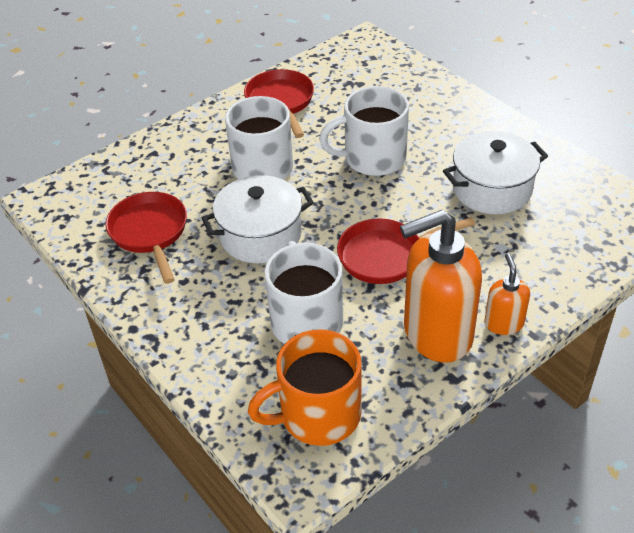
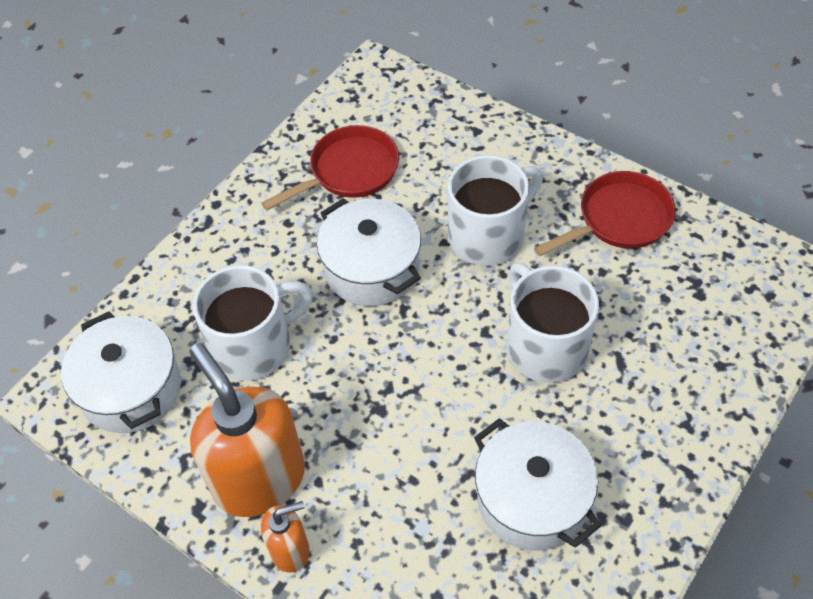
camera: 75 degrees right, 10 degrees up
(317, 415) = (131, 389): orange mug -> white pot
(386, 255) = (372, 400): red pan -> none

